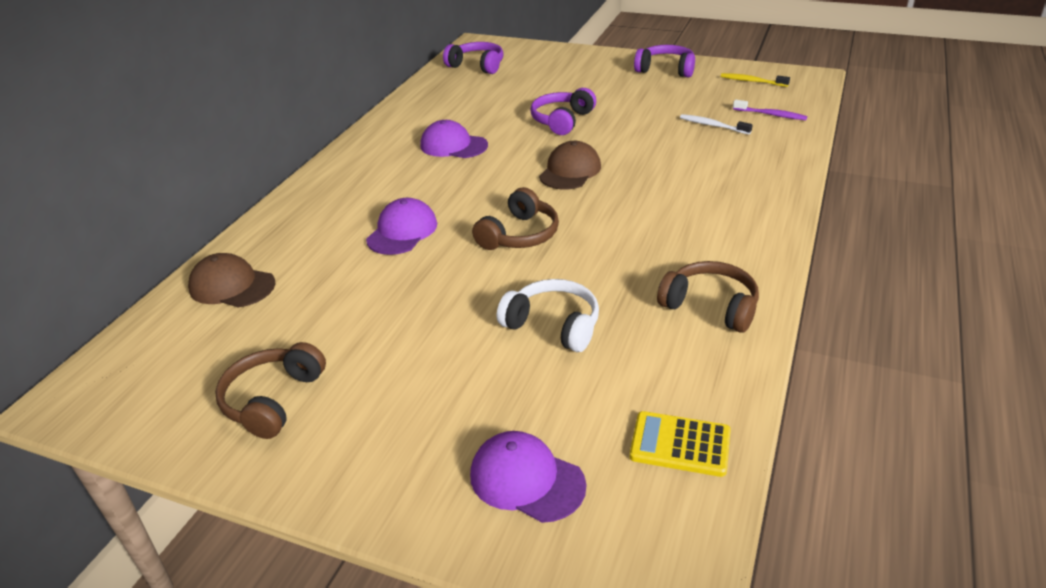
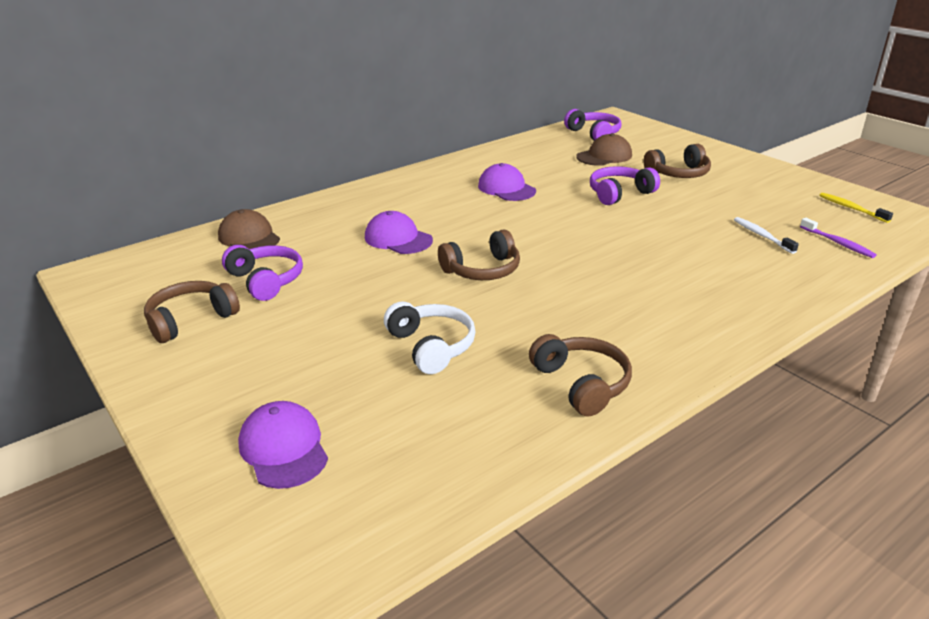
camera: 30 degrees right, 5 degrees down
(402, 231) = (398, 239): purple cap -> purple cap turned 105 degrees counterclockwise
(570, 171) = (581, 235): brown cap -> brown cap (604, 156)
(592, 86) = (678, 173): none -> brown headphones
(666, 70) = (768, 177): purple headphones -> purple headphones (266, 281)
(680, 444) = (426, 480): yellow calculator -> none

